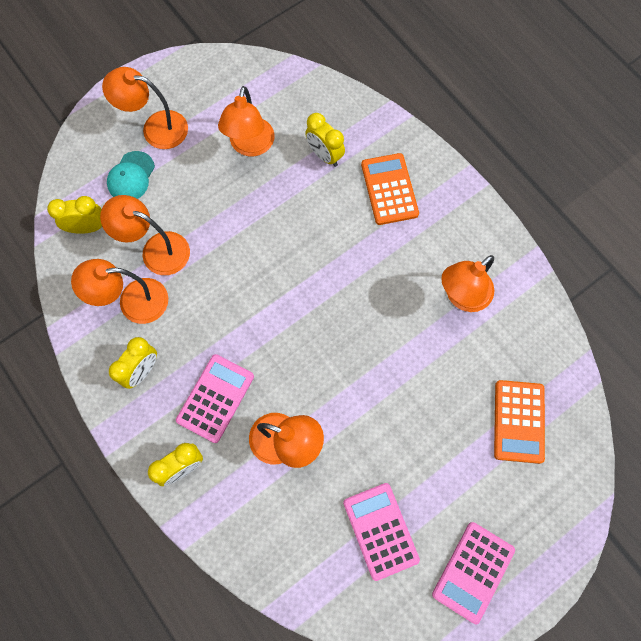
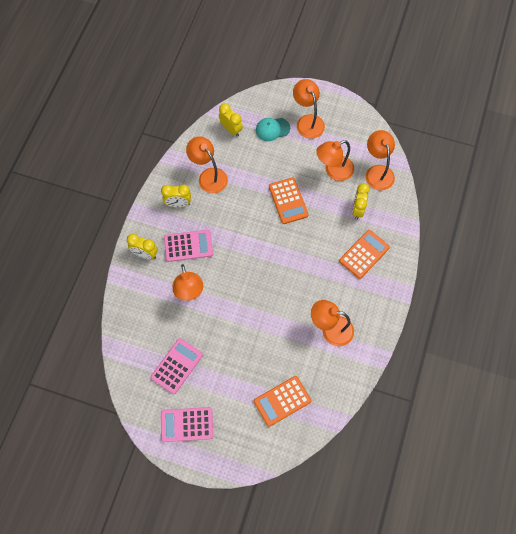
camera: 55 degrees right, 5 degrees down
(156, 250) = (243, 167): orange lamp -> orange lamp (377, 172)
(249, 227) = (288, 201): none -> orange calculator

